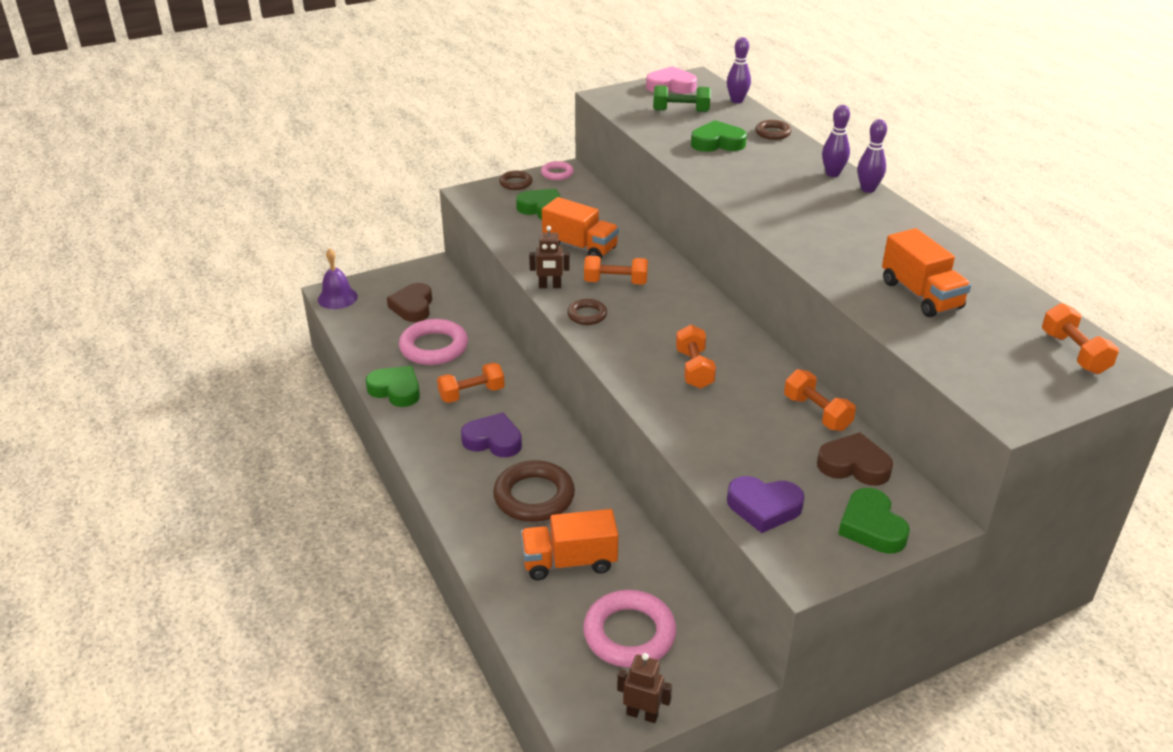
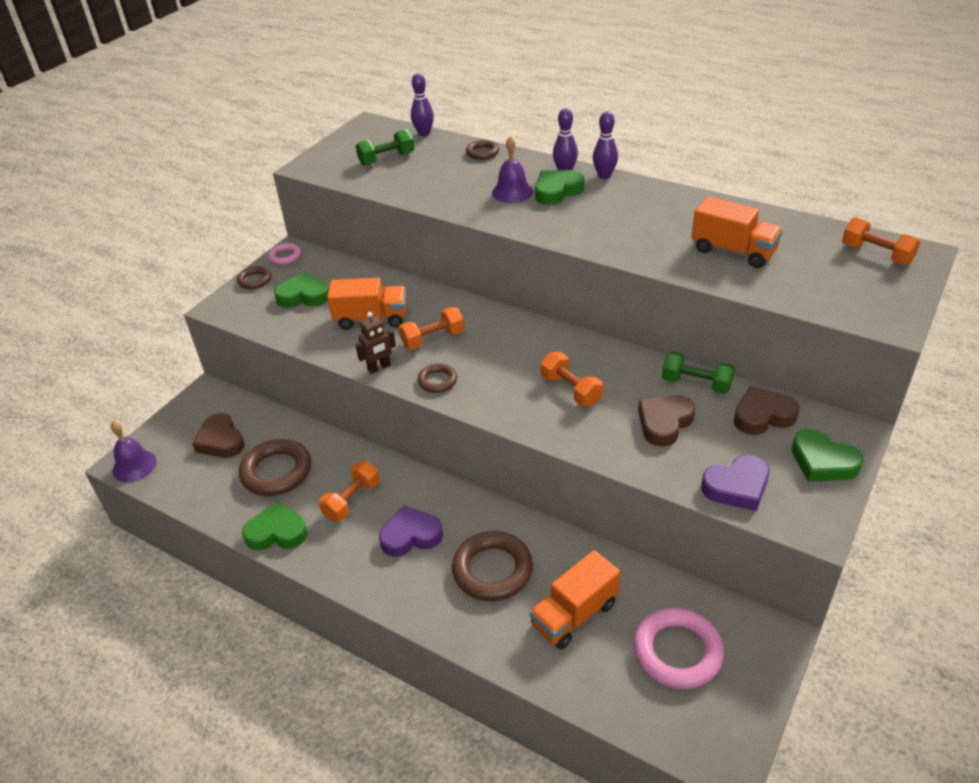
camera: 30 degrees left, 5 degrees up
(434, 347) = (276, 472): pink ring -> brown ring
(642, 714) = (749, 718): brown robot -> none
(671, 86) = (354, 139): pink heart -> none
(717, 143) = (447, 177): green heart -> green heart (557, 191)
(752, 430) = (664, 423): none -> brown heart
(763, 174) = (512, 192): none -> purple bell
(817, 413) = (696, 384): orange dumbbell -> green dumbbell

